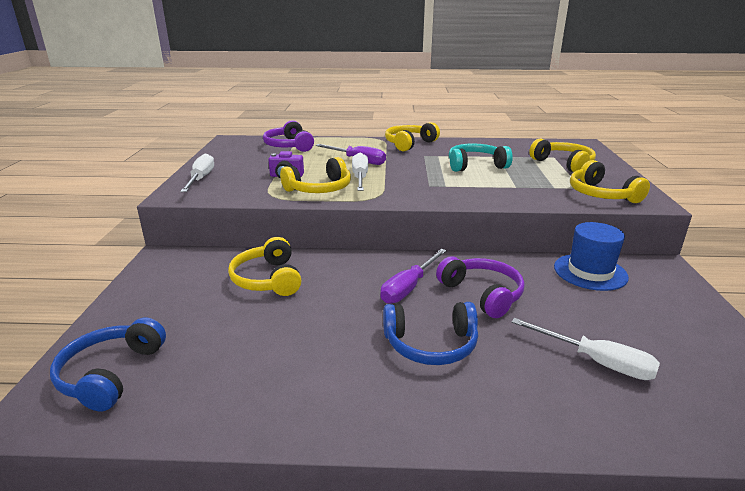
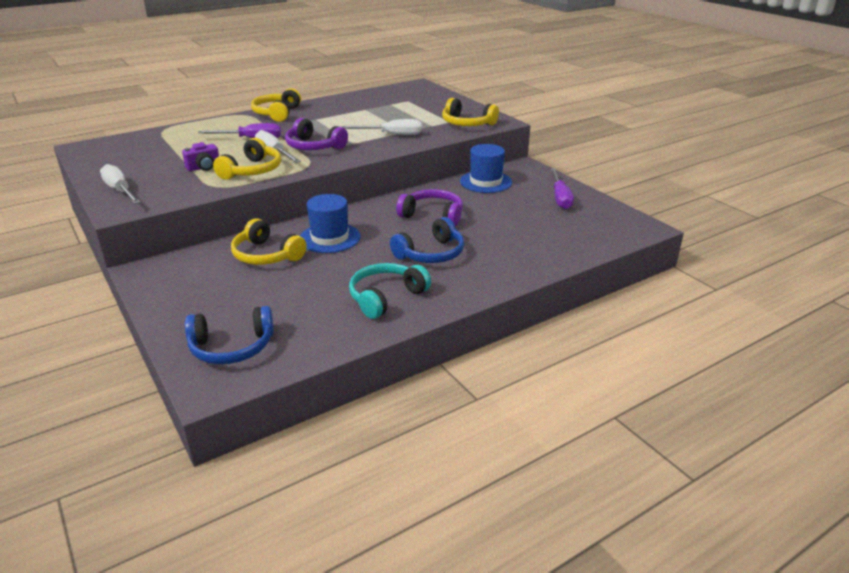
camera: 35 degrees left, 5 degrees up
(110, 374) = (232, 347): blue headphones -> blue headphones turned 75 degrees counterclockwise
(289, 146) = (160, 140): purple headphones -> purple headphones (314, 146)
(345, 282) = (329, 238): none -> blue hat
(409, 287) = (380, 227): purple screwdriver -> purple screwdriver (560, 198)
(475, 165) = (356, 121): turquoise headphones -> turquoise headphones (386, 297)
(563, 164) = (420, 105): yellow headphones -> none
(596, 362) = (528, 230): white screwdriver -> white screwdriver (392, 135)

